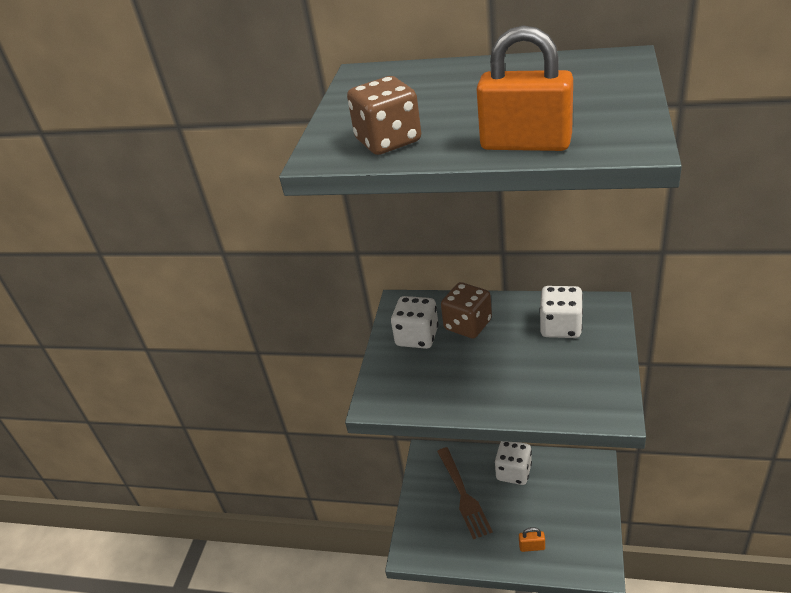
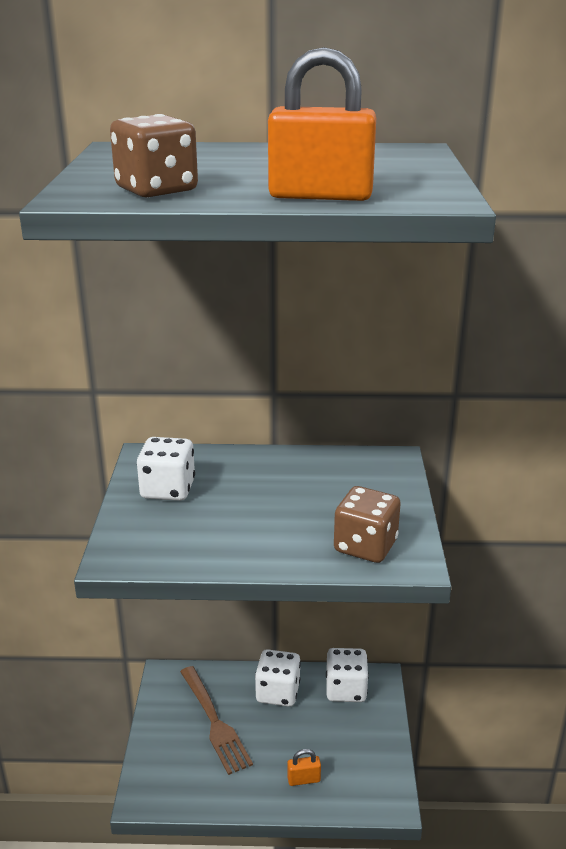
camera: 15 degrees left, 10 degrees down
(468, 325) = (231, 477): brown dice -> brown dice (365, 546)
(560, 327) = (342, 479): white dice -> white dice (346, 689)

